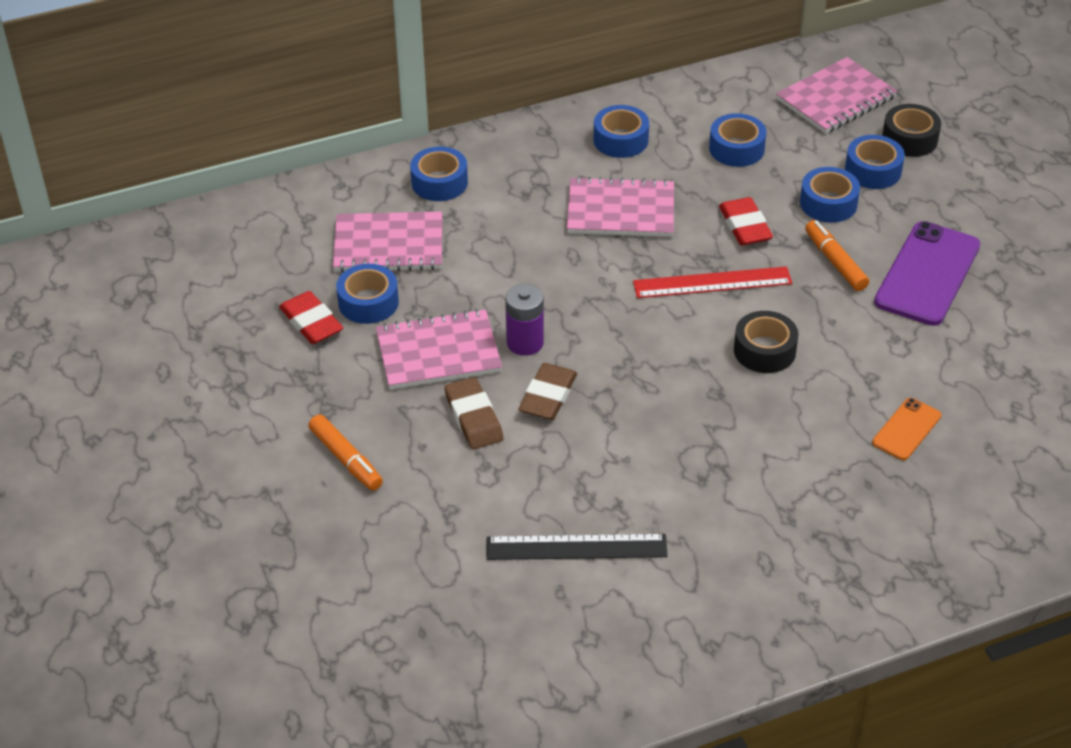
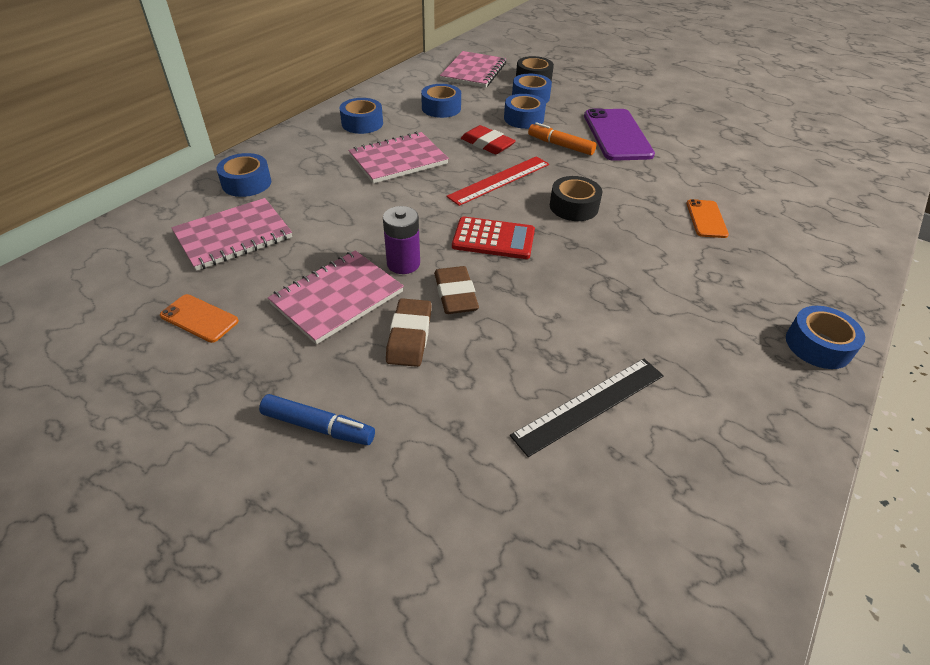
camera: 35 degrees left, 0 degrees up
(311, 322) = (199, 318): red eraser -> orange phone
(346, 459) = (318, 427): orange marker -> blue marker
(368, 302) = (245, 283): blue tape -> blue tape (818, 345)
(474, 417) = (409, 336): brown eraser -> brown eraser turned 60 degrees clockwise
(638, 353) = (493, 239): none -> red calculator

